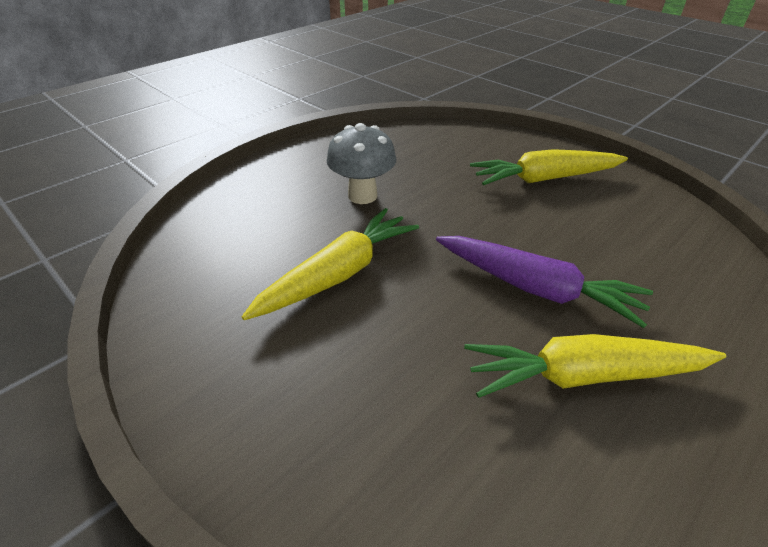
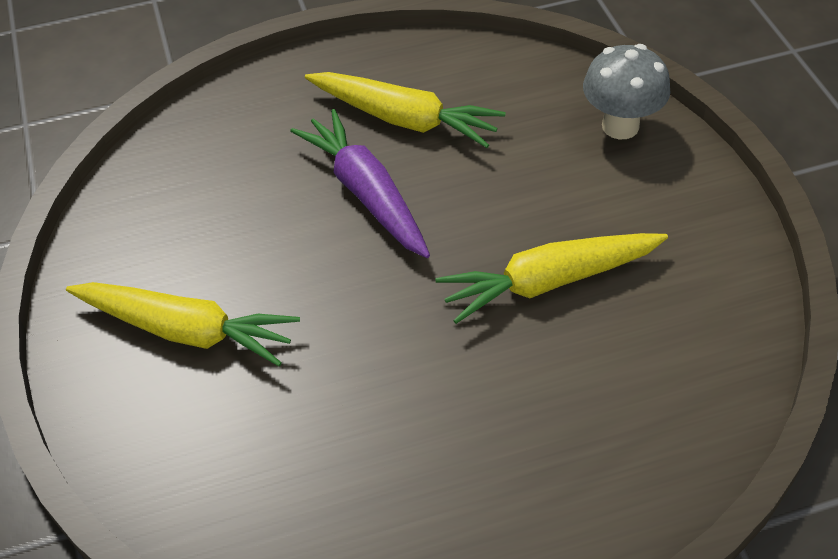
camera: 150 degrees left, 10 degrees up
(362, 196) = (454, 401): grey mushroom -> grey mushroom (620, 126)

